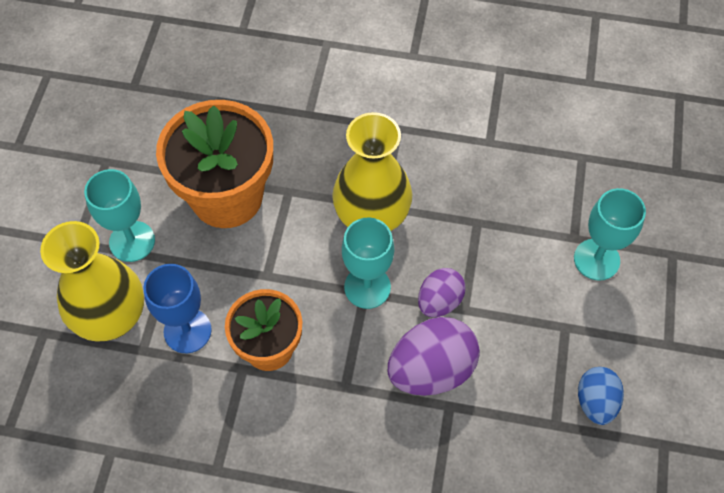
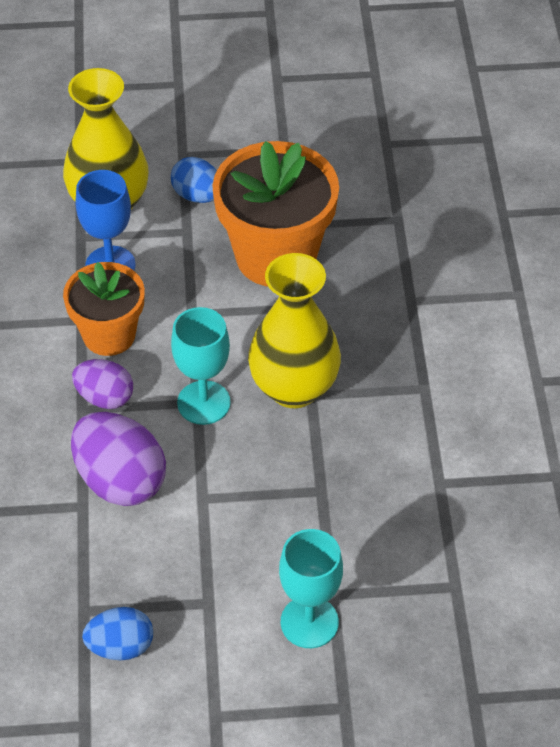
camera: 75 degrees right, 10 degrees down
(132, 241) = (197, 195): turquoise goblet -> blue egg
(439, 301) = (205, 472): purple egg -> purple egg (105, 397)

